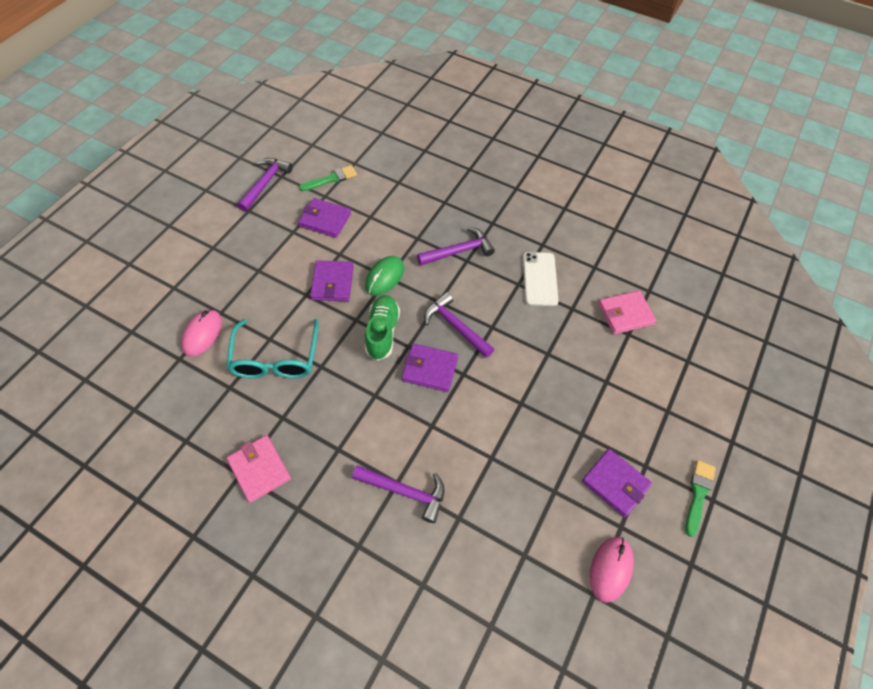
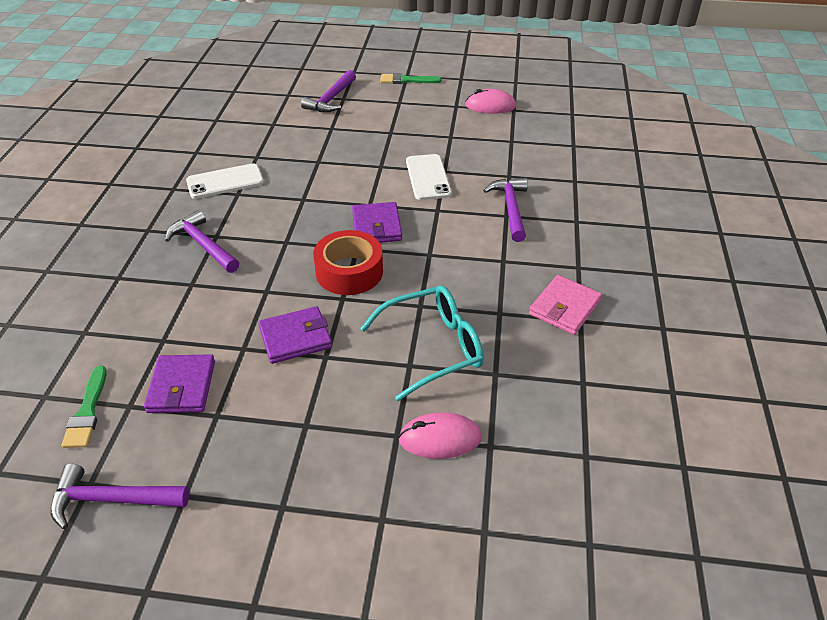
camera: 110 degrees left, 15 degrees down
(331, 179) = (87, 412): green brush -> green brush turned 135 degrees counterclockwise
(382, 332) = (349, 272): green shoe -> red tape
(384, 277) = (267, 294): green mouse -> none
(455, 326) = (314, 222): purple hammer -> purple hammer (331, 99)
(486, 437) = (428, 177): none -> white phone
(615, 483) = (423, 112): purple wallet -> none
(625, 314) = (250, 128): pink wallet -> none

